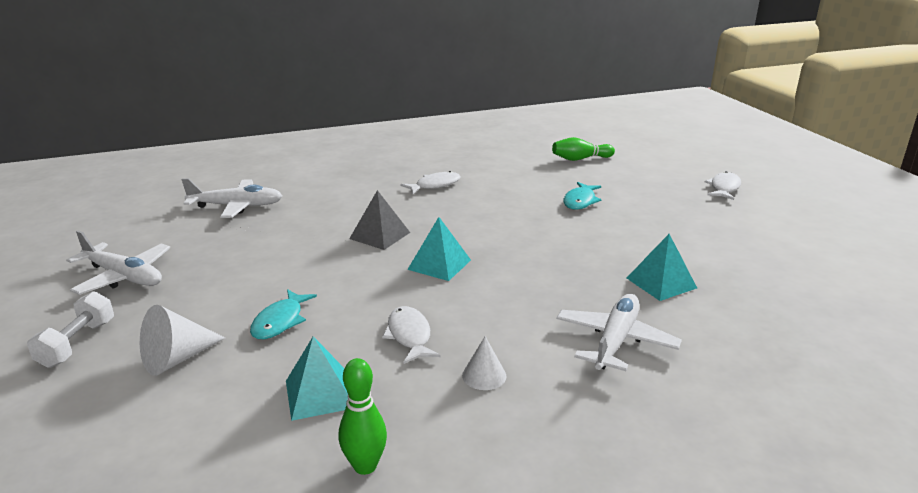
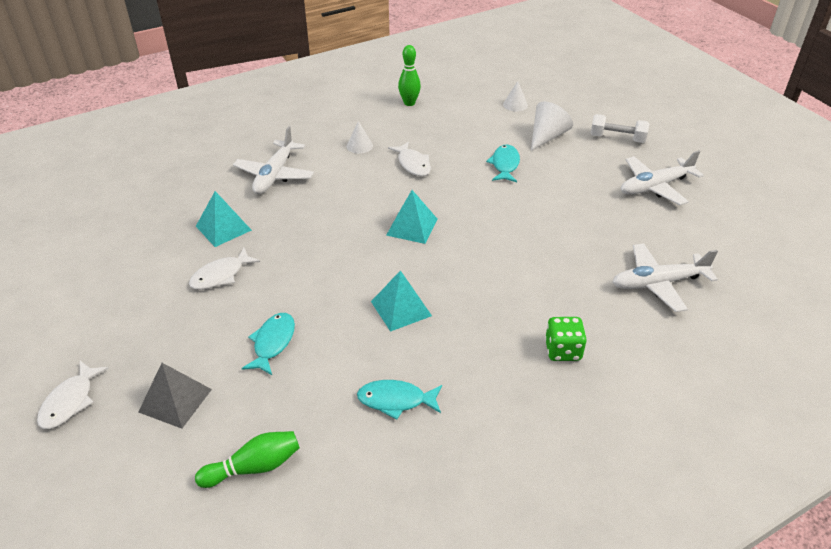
camera: 170 degrees right, 15 degrees up
(77, 343) = (617, 138): white dumbbell -> white dumbbell turned 75 degrees counterclockwise
(124, 277) = (655, 186): white plane -> white plane turned 45 degrees counterclockwise
(162, 434) = (515, 104): none -> white cone
(320, 394) = (449, 128): turquoise pyramid -> turquoise pyramid (401, 308)
(354, 182) = (563, 350): none -> green dice
(380, 235) = (480, 256): grey pyramid -> grey pyramid (175, 400)
(435, 185) = (458, 356): white fish -> white fish (221, 275)
(487, 172) = (396, 400): none -> turquoise fish

